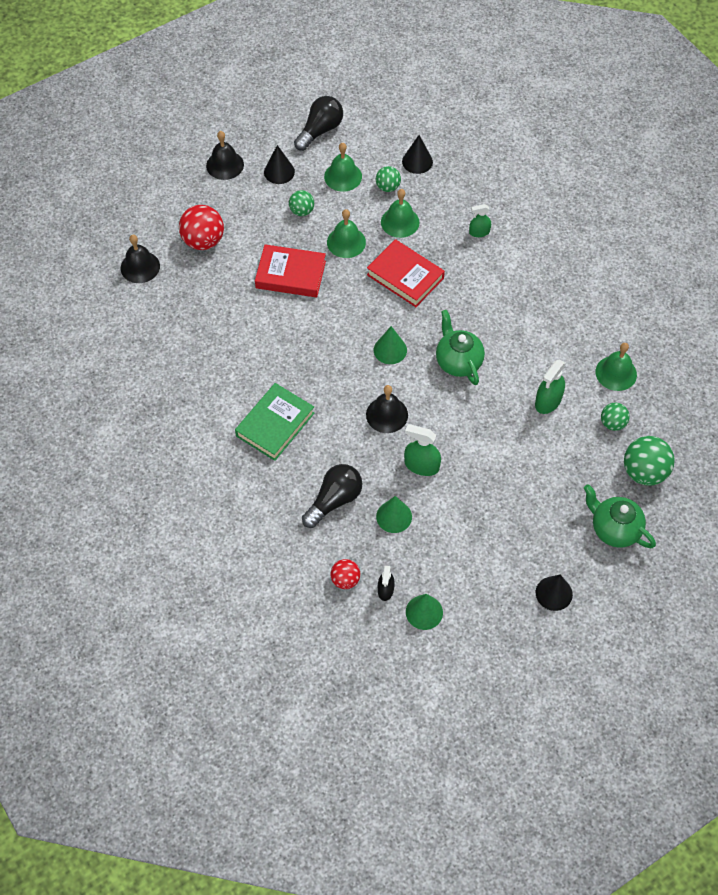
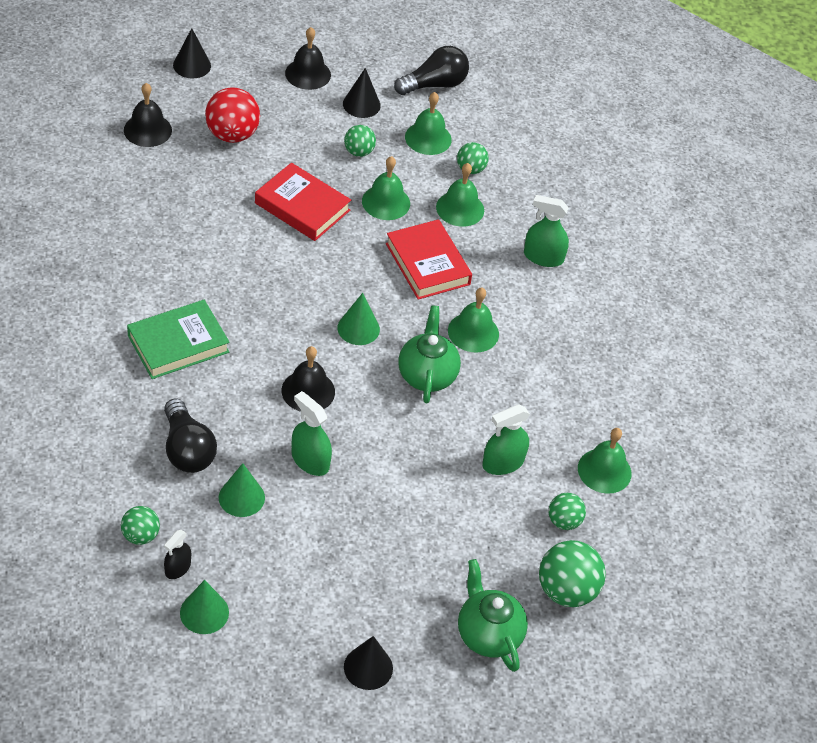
camera: 20 degrees right, 10 degrees down
(334, 500) = (187, 449): black light bulb -> black light bulb turned 90 degrees clockwise
(345, 580) = (140, 535): red ball -> green ball
(417, 161) = (521, 158): black cone -> black cone (192, 65)
(468, 313) = (473, 332): none -> green bell
(479, 232) = (543, 257): green spray bottle -> green spray bottle, size x1.54

